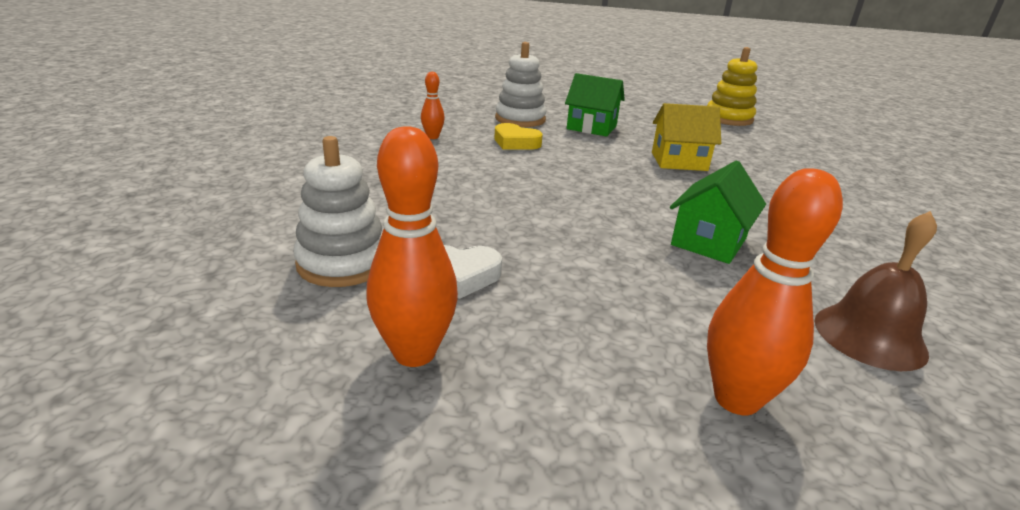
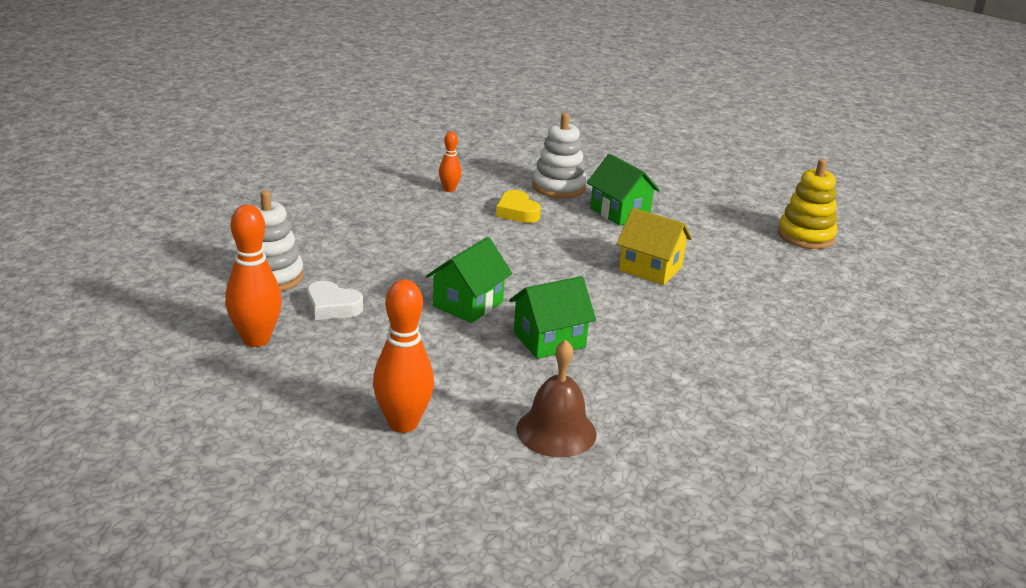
camera: 30 degrees right, 0 degrees up
(591, 230) = (468, 304): none -> green house

